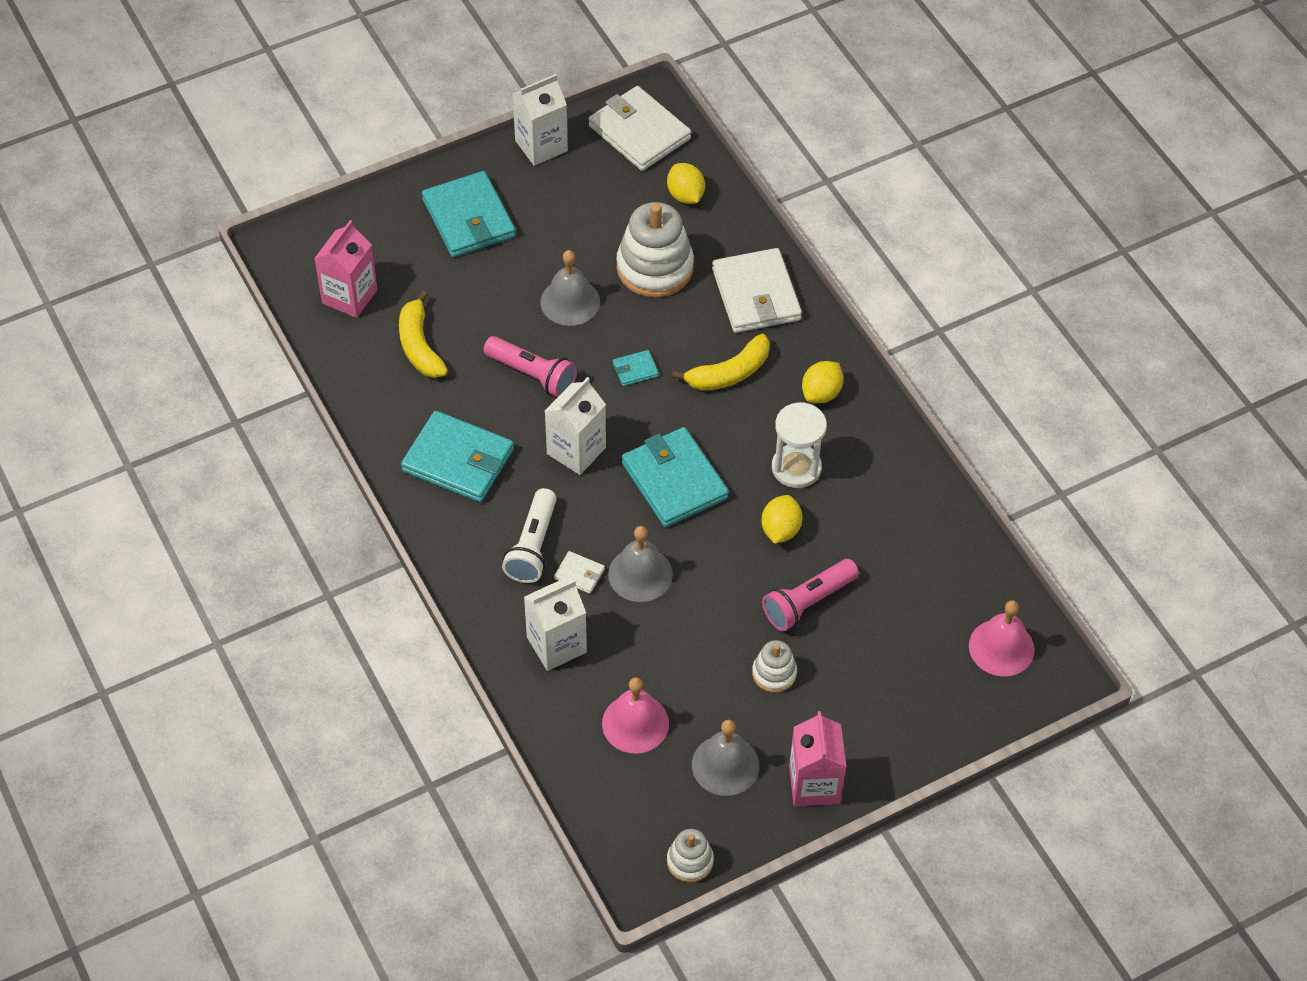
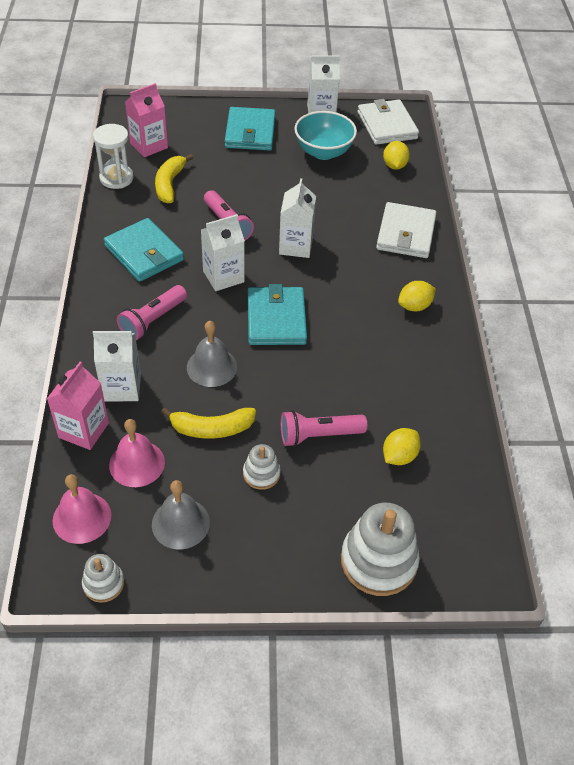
camera: 25 degrees right, 5 degrees down
(533, 546) = (153, 321): white flashlight -> pink flashlight
(570, 301) = (280, 195): grey bell -> none
(579, 574) = (170, 350): white wallet -> none
(583, 211) = (323, 152): none -> turquoise bowl
(635, 369) = (296, 246): turquoise wallet -> white carton
(655, 268) = (348, 196): white stacking toy -> white stacking toy (378, 561)
(729, 373) = (357, 271): yellow banana -> yellow banana (211, 428)
(780, 530) = (330, 379): yellow lemon -> yellow lemon (399, 456)
(796, 468) = (367, 345): white hourglass -> white hourglass (116, 178)
(814, 784) = (238, 570): pink carton -> pink carton (83, 430)
(1001, 647) = (451, 533): pink bell -> pink bell (82, 517)

